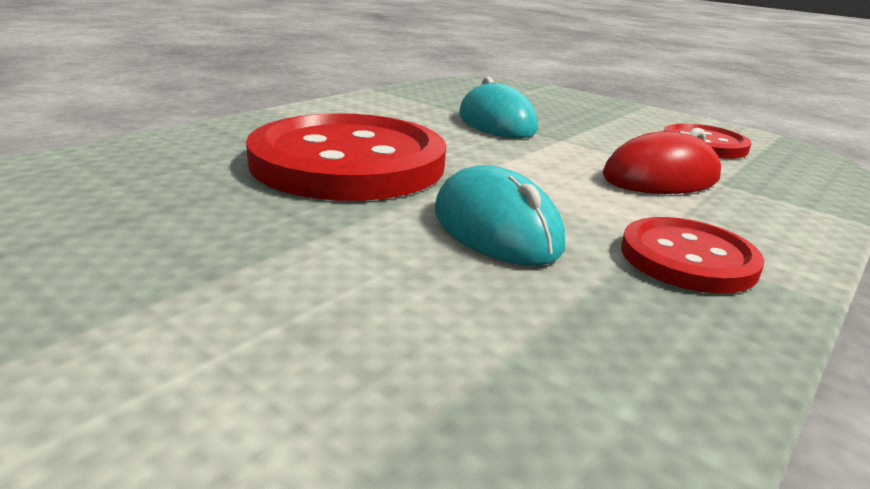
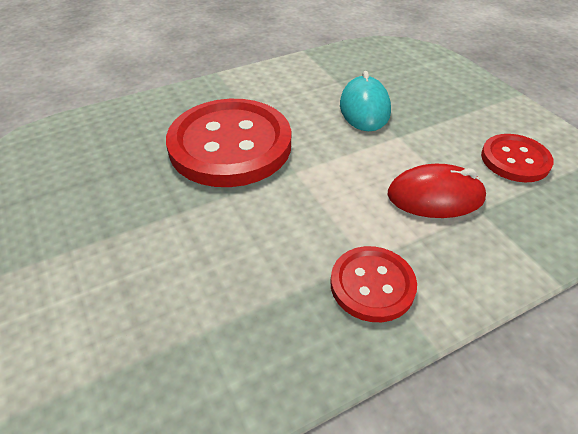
camera: 25 degrees right, 20 degrees up
(496, 228) = (274, 229): turquoise mouse -> none

